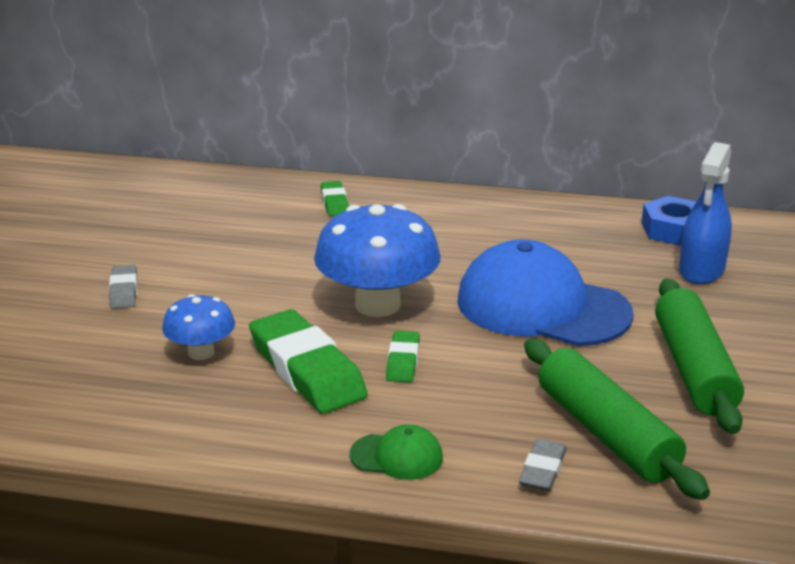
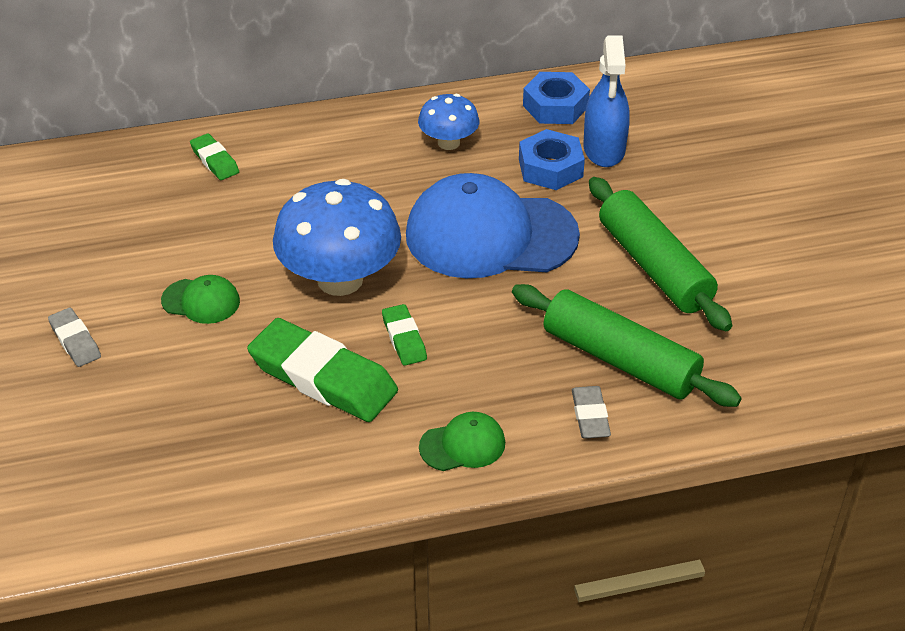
camera: 25 degrees left, 15 degrees up
(201, 352) = (208, 391): blue mushroom -> blue mushroom (448, 143)
(246, 290) = (201, 301): none -> green cap
(637, 272) = (550, 168): none -> blue nut

